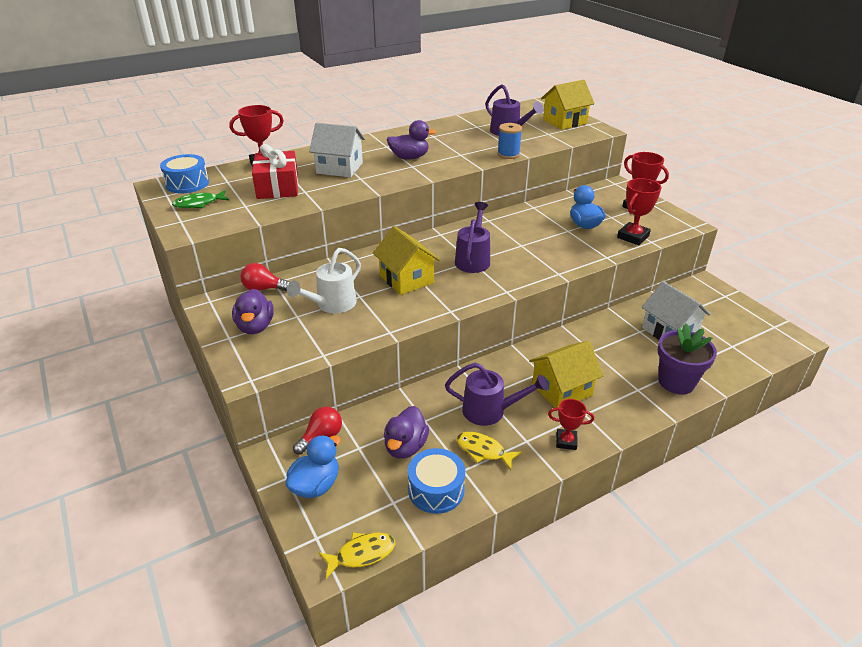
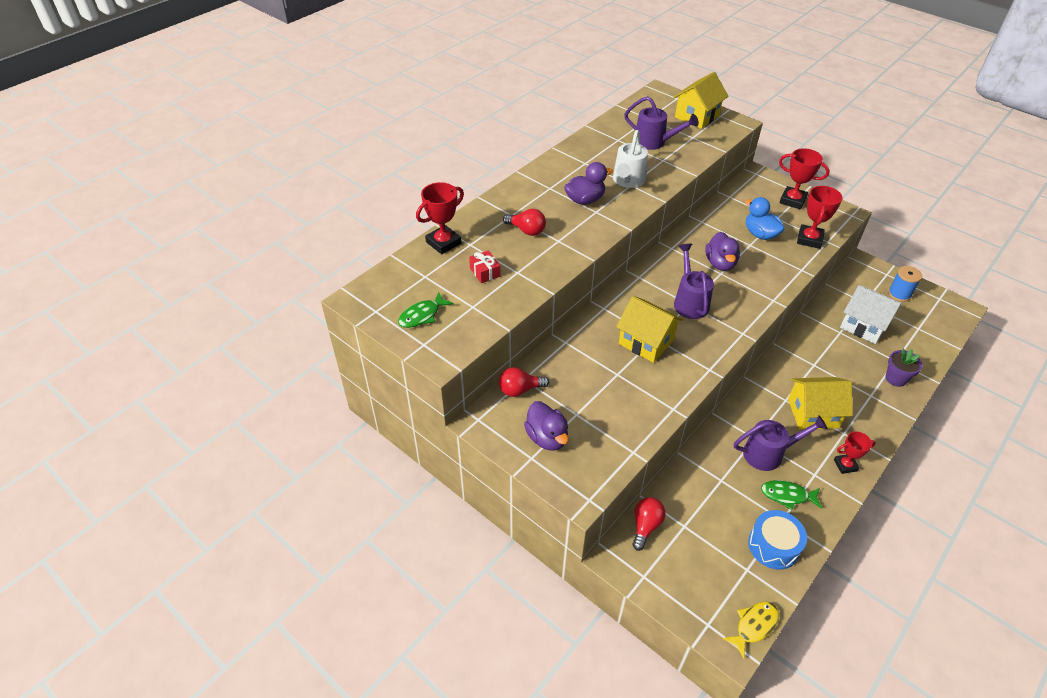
camera: 20 degrees left, 10 degrees up
(187, 184) = (384, 289): blue drum -> none
(278, 187) = (485, 272): red gift -> red gift, size x0.51
(316, 485) = (673, 575): blue duck -> none
(332, 305) = (599, 391): white watering can -> white watering can (627, 181)
(339, 168) = (526, 230): white house -> red light bulb
(405, 447) = (722, 512): purple duck -> purple duck (720, 263)
(483, 451) = (787, 495): yellow fish -> green fish
(508, 154) = (675, 175): blue spool -> blue spool (899, 294)
(562, 390) = (813, 413): yellow house -> yellow house turned 45 degrees clockwise
(676, 382) = (896, 378): purple flower pot -> purple flower pot, size x0.64

